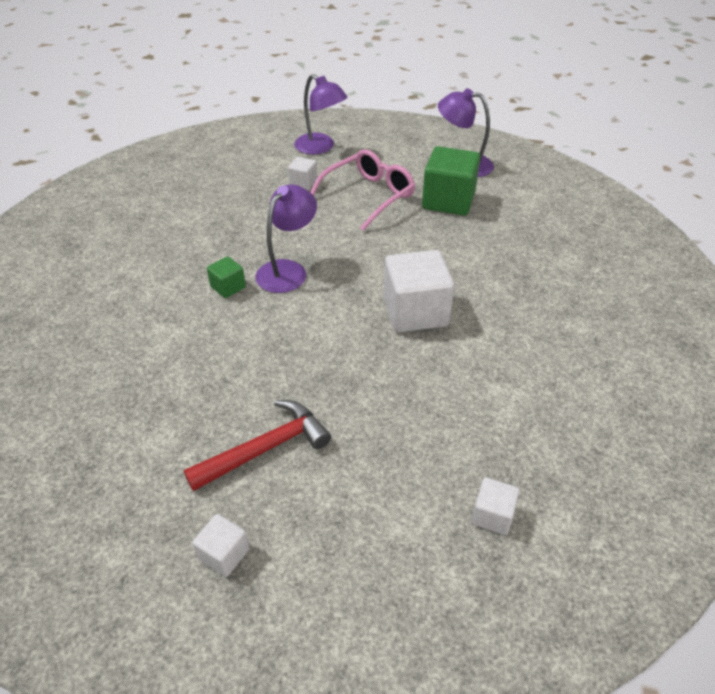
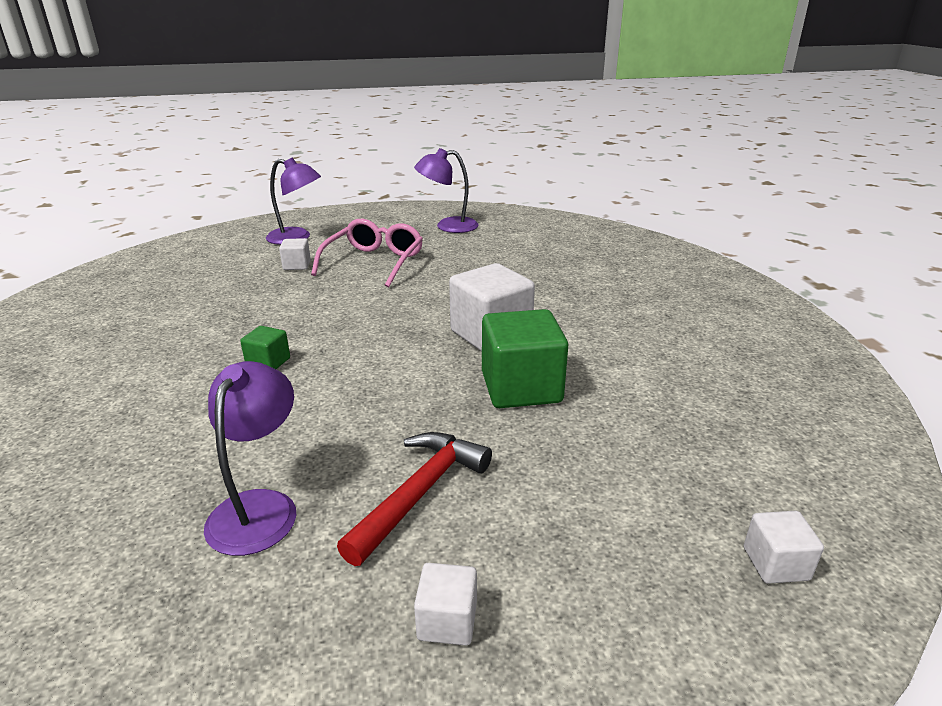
camera: 25 degrees left, 15 degrees down
(288, 270) = (330, 333): purple lamp -> purple lamp (259, 507)
(448, 201) = (455, 251): green cube -> green cube (521, 388)
(492, 515) = (705, 471): white cube -> white cube (775, 564)

